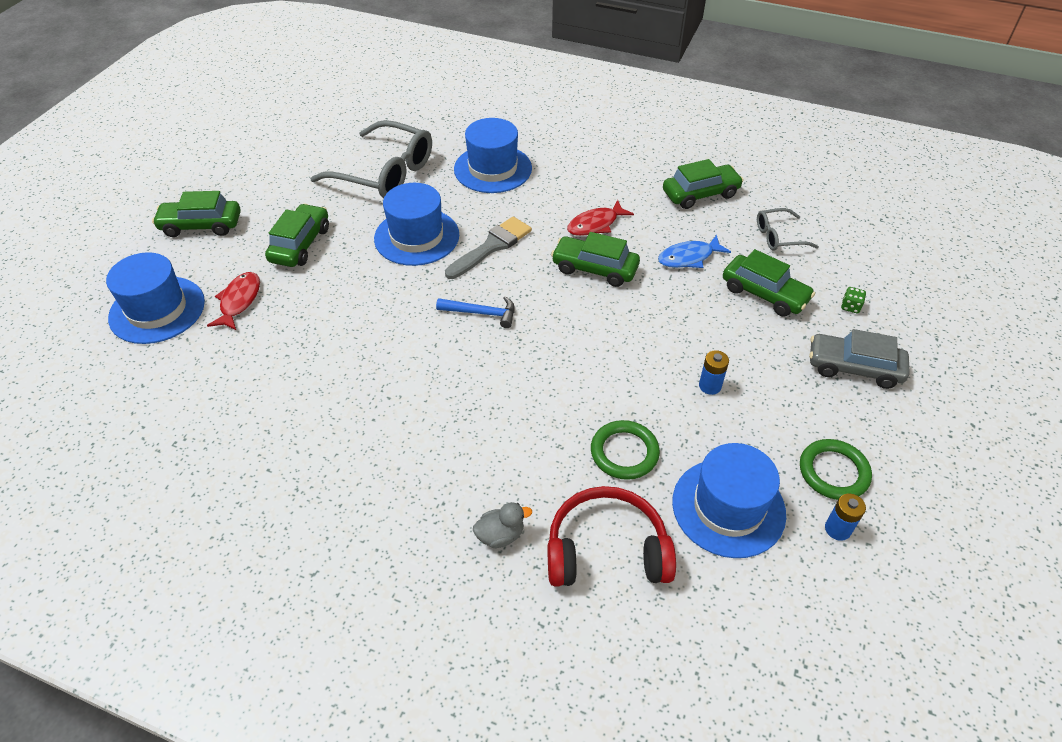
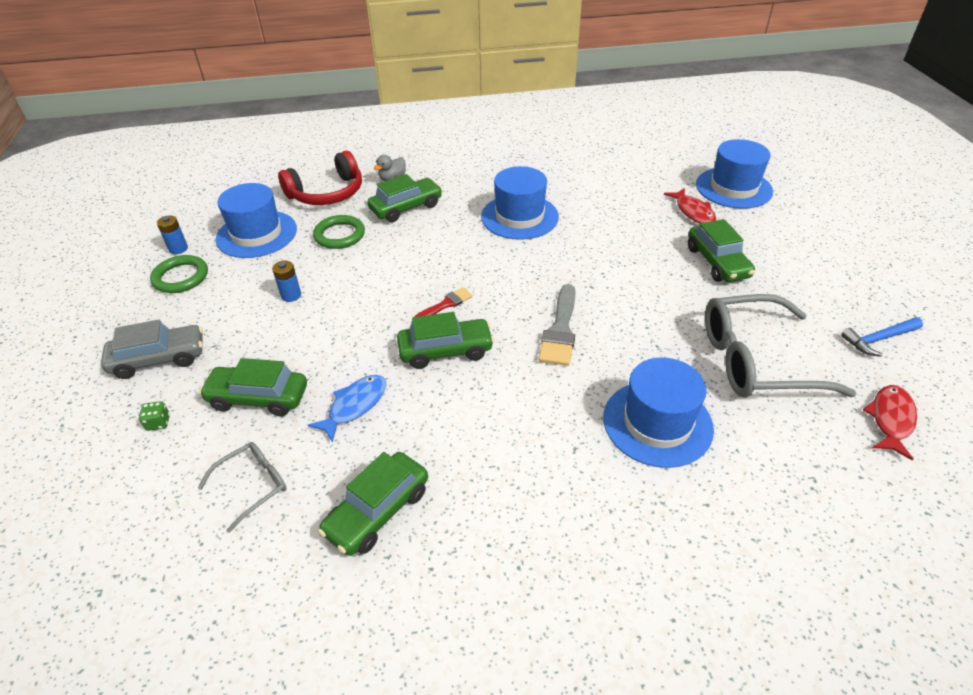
camera: 150 degrees right, 5 degrees down
(201, 225) = (813, 243): green car -> green car (406, 208)
(417, 237) = (636, 309): blue hat -> blue hat (519, 217)
(482, 313) = (511, 274): blue hammer -> blue hammer (878, 339)
(565, 309) = (446, 304): none -> red brush
(595, 224) = (479, 401): red fish -> red fish (890, 419)

